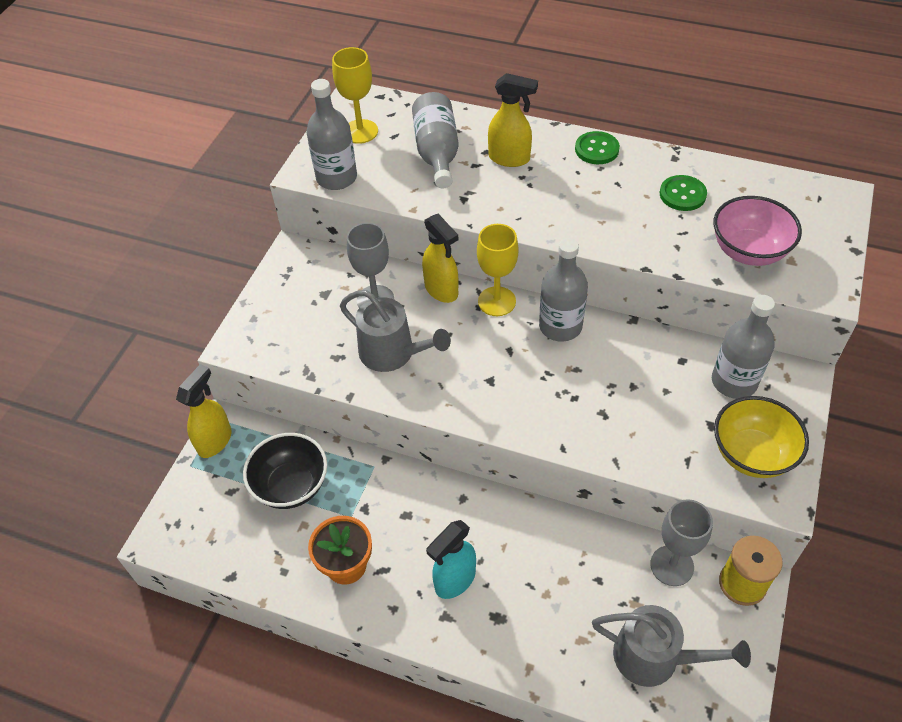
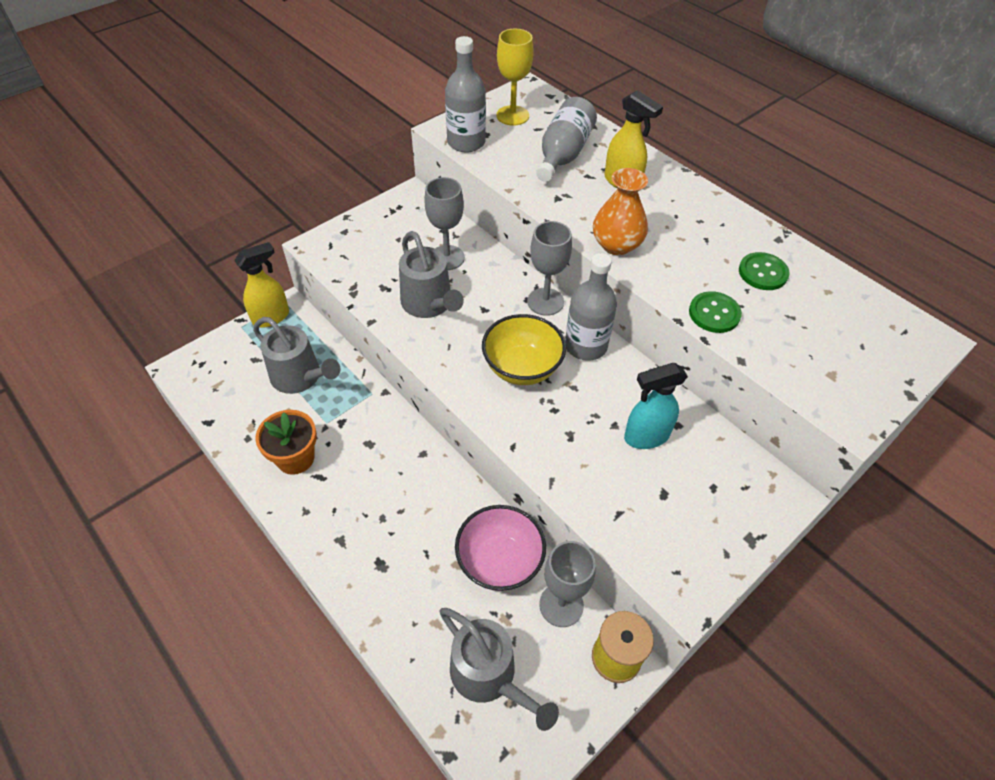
camera: 25 degrees right, 0 degrees up
(291, 486) = (300, 377): black bowl -> grey watering can
(441, 290) = (506, 273): yellow spray bottle -> none
(454, 580) = (368, 515): turquoise spray bottle -> turquoise spray bottle (646, 436)
(496, 301) = (545, 301): yellow goblet -> grey goblet
(547, 222) = (616, 245): none -> orange vase
(596, 149) = (708, 204): green button -> green button (714, 313)
(734, 382) = (714, 467): grey bottle -> none
(748, 251) = (793, 348): pink bowl -> pink bowl (499, 561)
(752, 454) = (685, 539): yellow bowl -> yellow bowl (522, 368)

